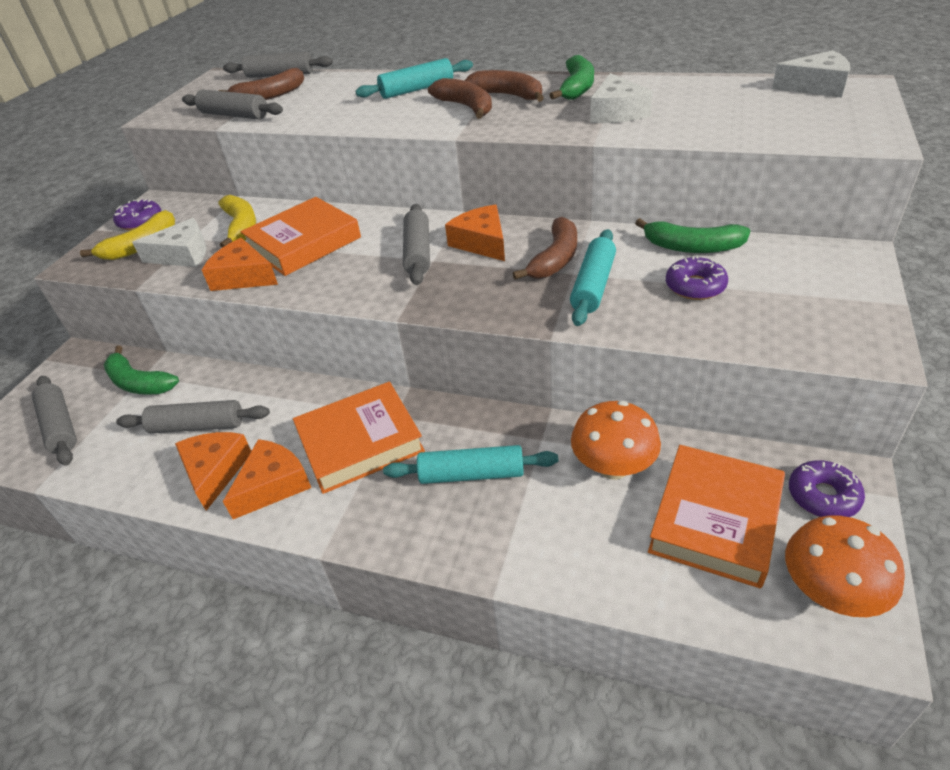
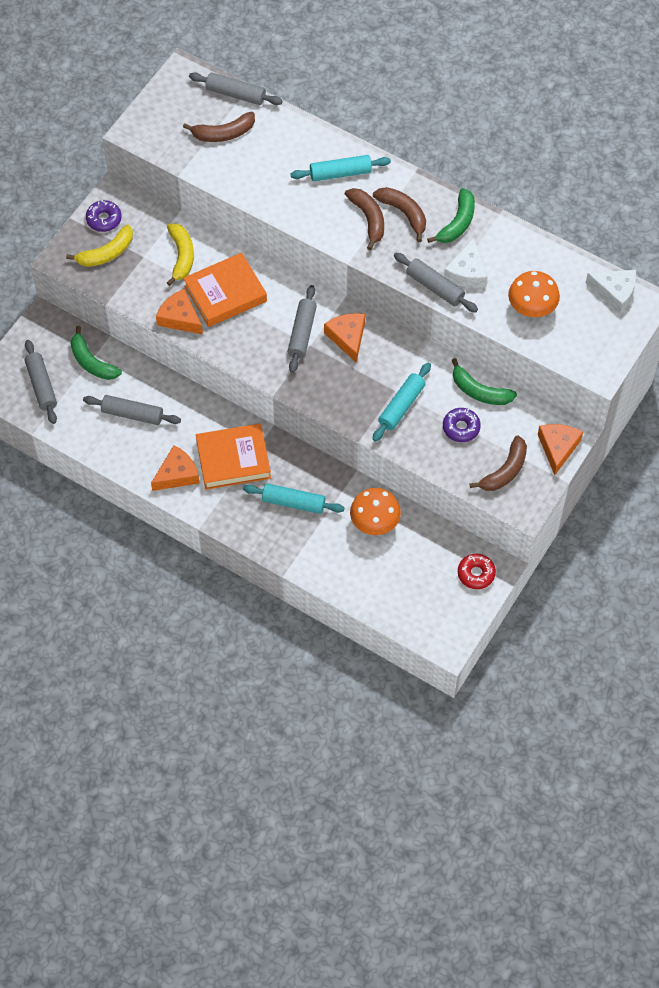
camera: 10 degrees right, 20 degrees up
(183, 255) = (137, 276): white cheese -> none
(215, 471) = (143, 454): orange cheese -> orange cheese (557, 448)
(234, 115) = (193, 158): grey rolling pin -> grey rolling pin (435, 287)
(555, 259) = (389, 372): brown banana -> brown banana (505, 471)
(715, 520) = (412, 570): orange book -> none
(823, 496) = (476, 574): purple donut -> red donut
(829, 592) = (445, 621): orange mushroom -> orange mushroom (531, 308)

